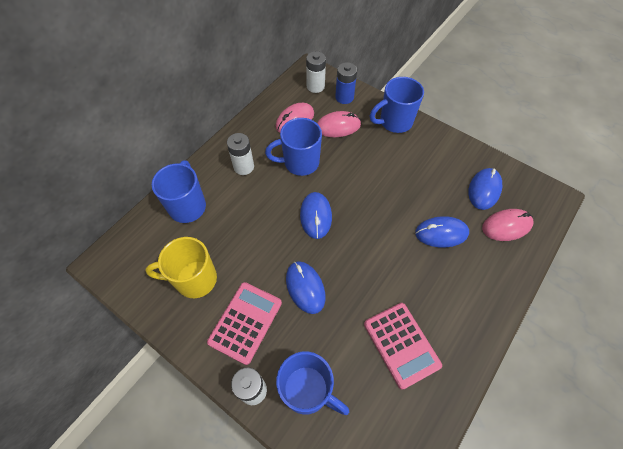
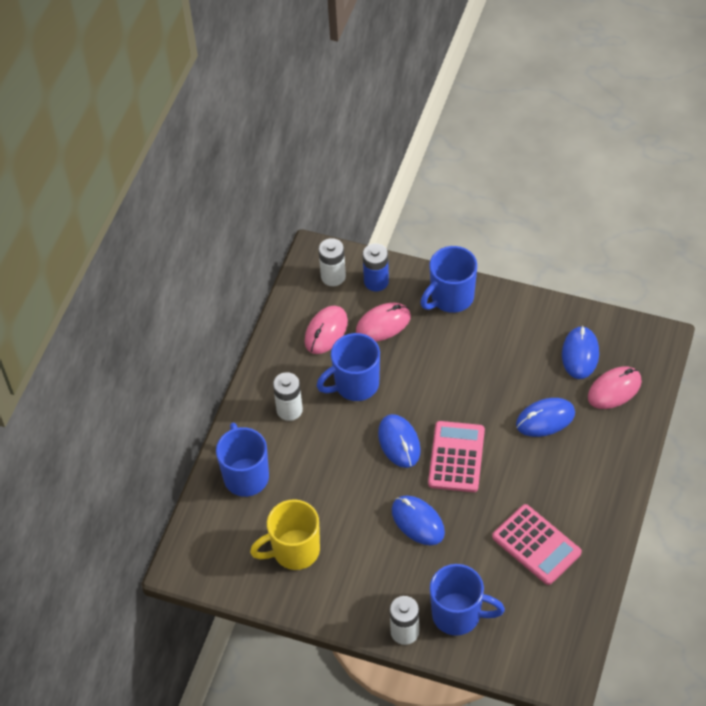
camera: 15 degrees left, 5 degrees down
(245, 322) = (369, 574): pink calculator -> pink calculator (456, 457)

